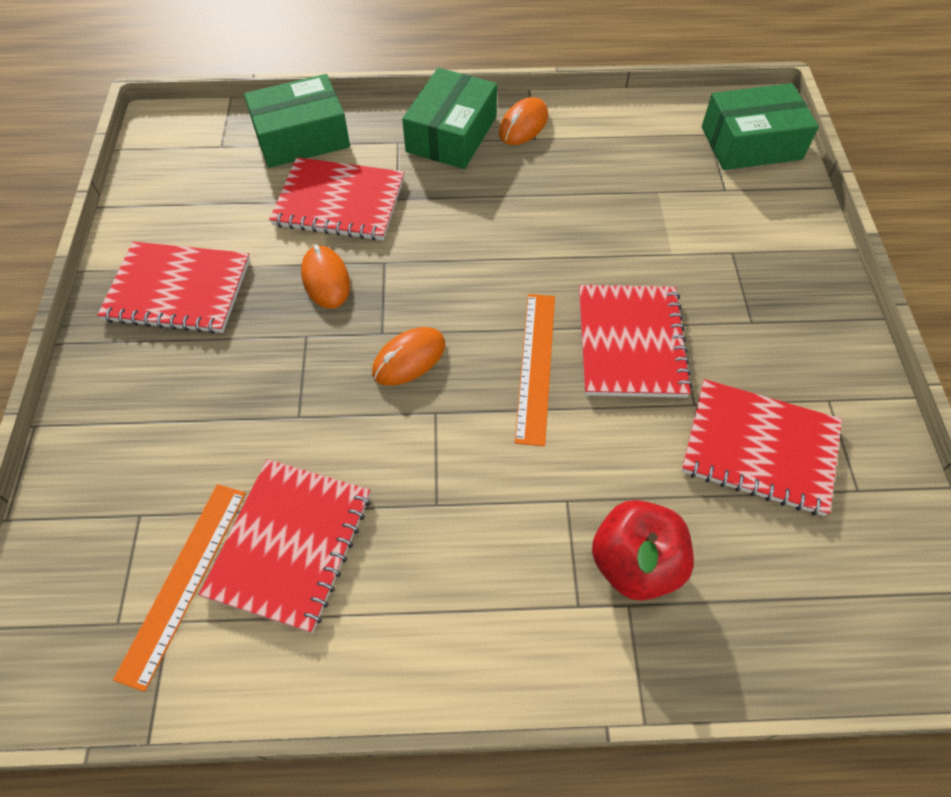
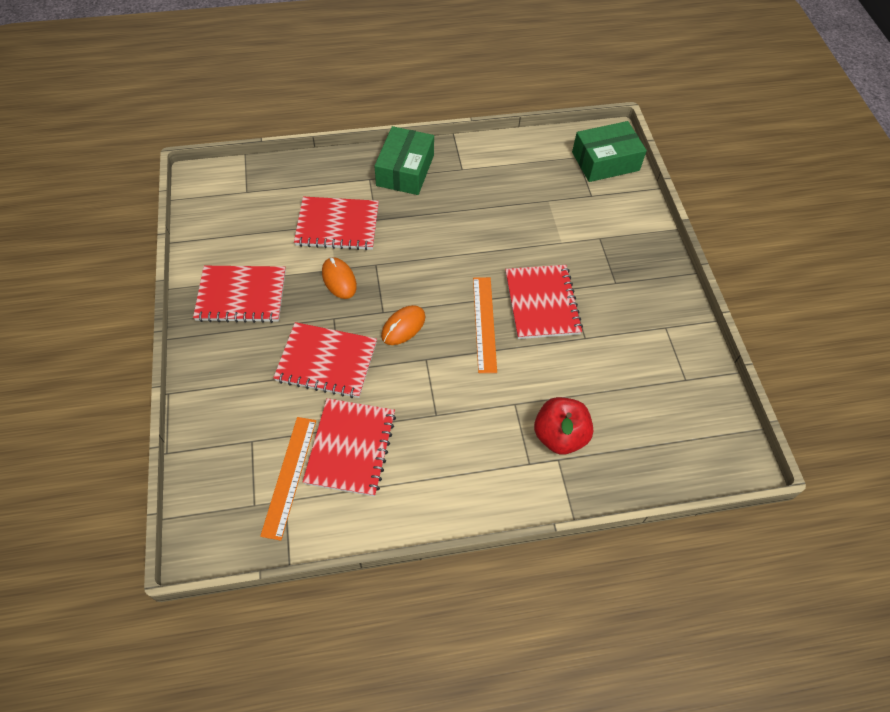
camera: 10 degrees left, 0 degrees up
(301, 137) = (302, 180): green box -> none
(523, 125) = (453, 160): orange mouse -> none
(759, 448) = (626, 361): red notebook -> red notebook (326, 362)

